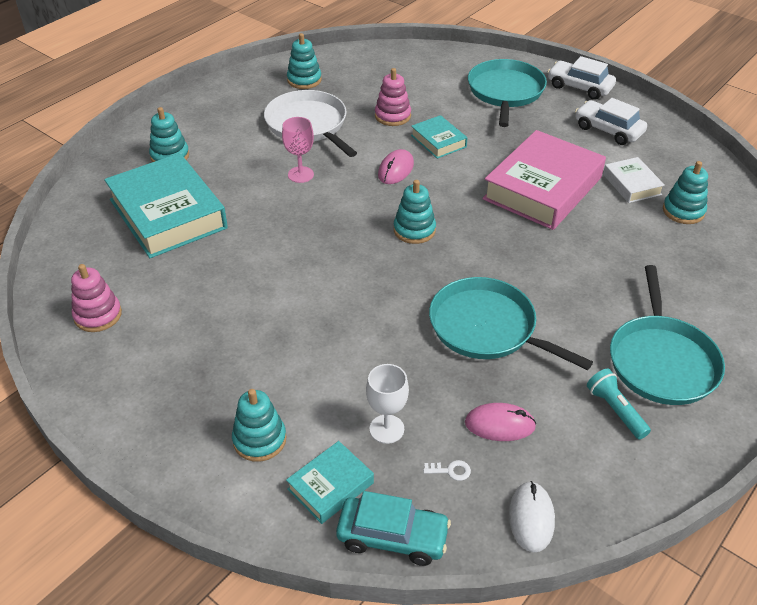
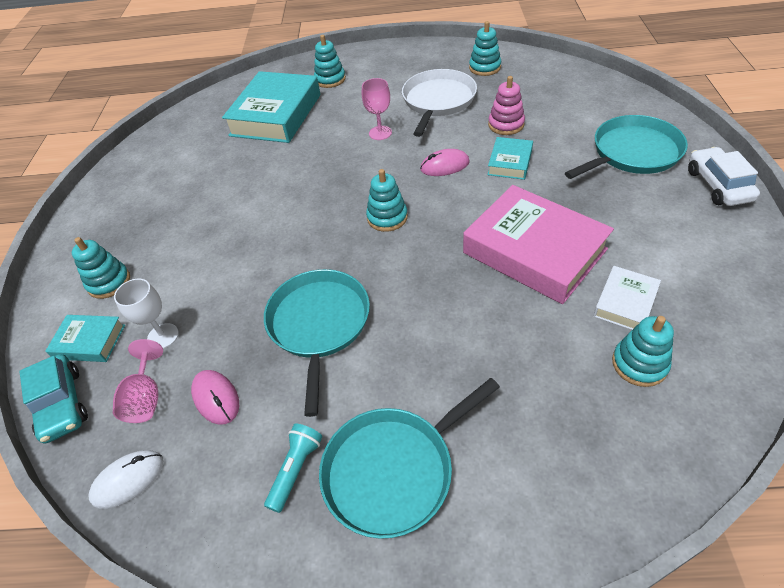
camera: 55 degrees right, 5 degrees up
(98, 315) = (162, 153): pink stacking toy -> none
(450, 471) = (146, 398): white key -> pink goblet
(543, 188) = (534, 251): pink book -> pink book turned 45 degrees clockwise
(608, 130) = (683, 240): white car -> none

